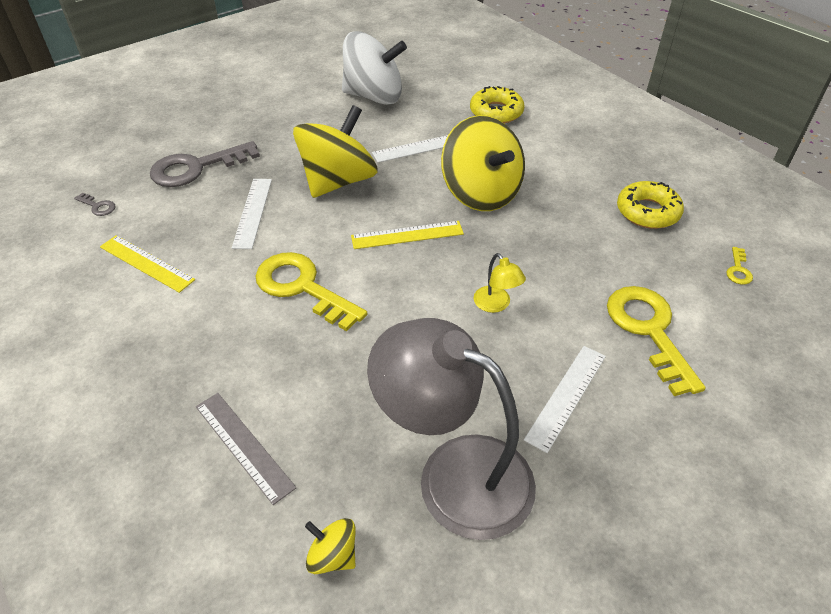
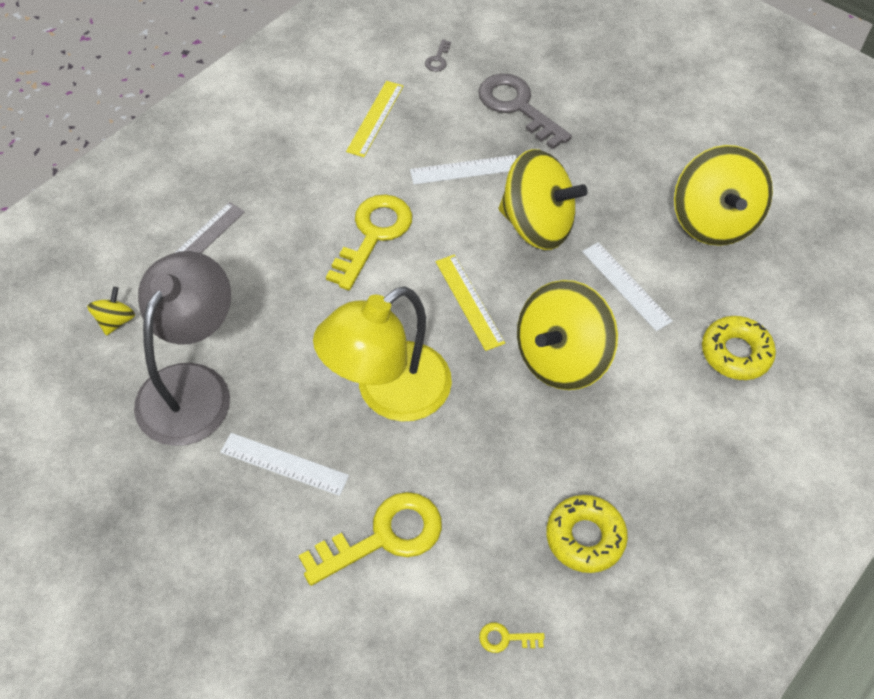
camera: 75 degrees right, 10 degrees up
(374, 96) = (713, 221): white spinning top -> yellow spinning top
(496, 305) = (388, 393): yellow lamp -> yellow lamp, size x2.49

